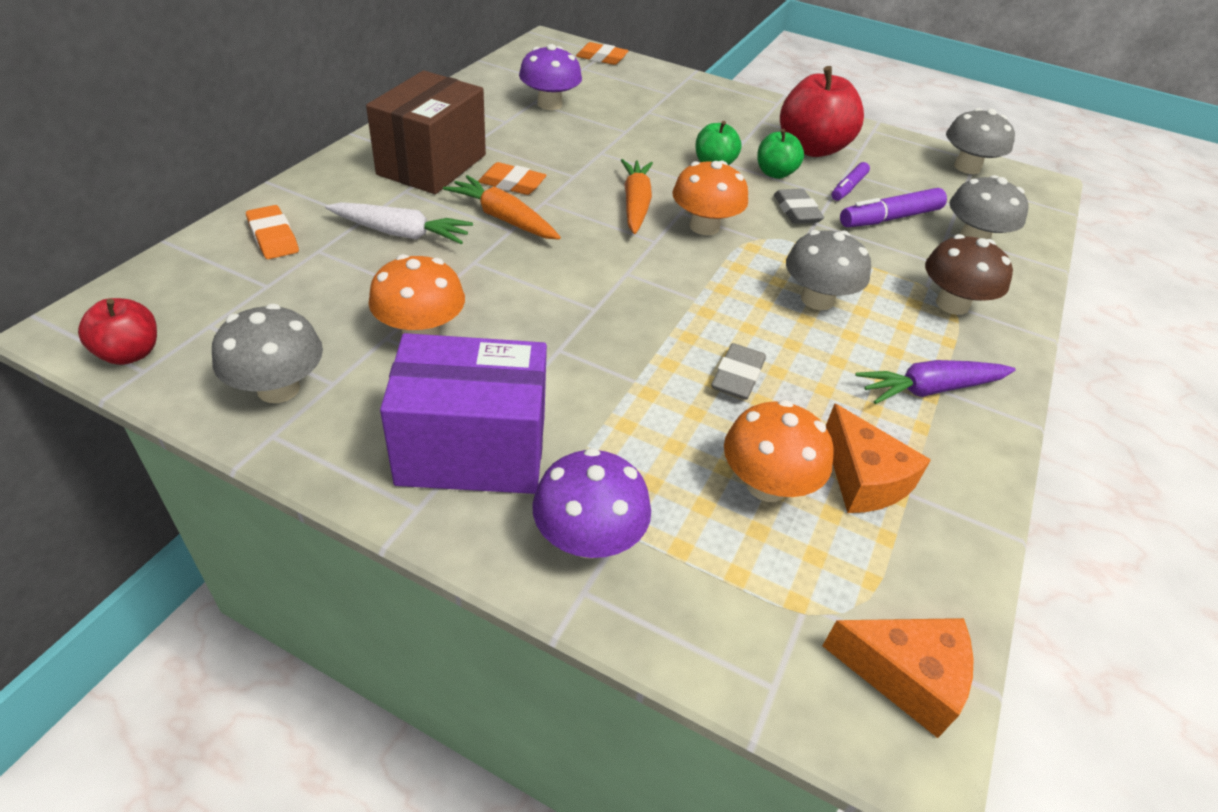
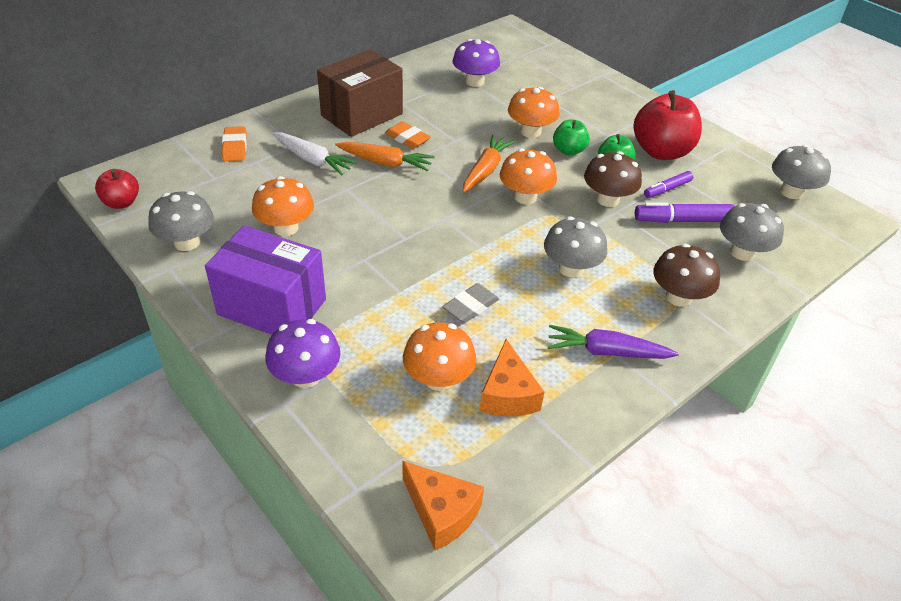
camera: 25 degrees right, 0 degrees up
(503, 218) = (385, 163): orange carrot -> orange carrot turned 135 degrees clockwise
(601, 58) = (541, 48): orange eraser -> none
(656, 150) = (530, 131): none -> orange mushroom
(796, 211) = (608, 199): grey eraser -> brown mushroom

